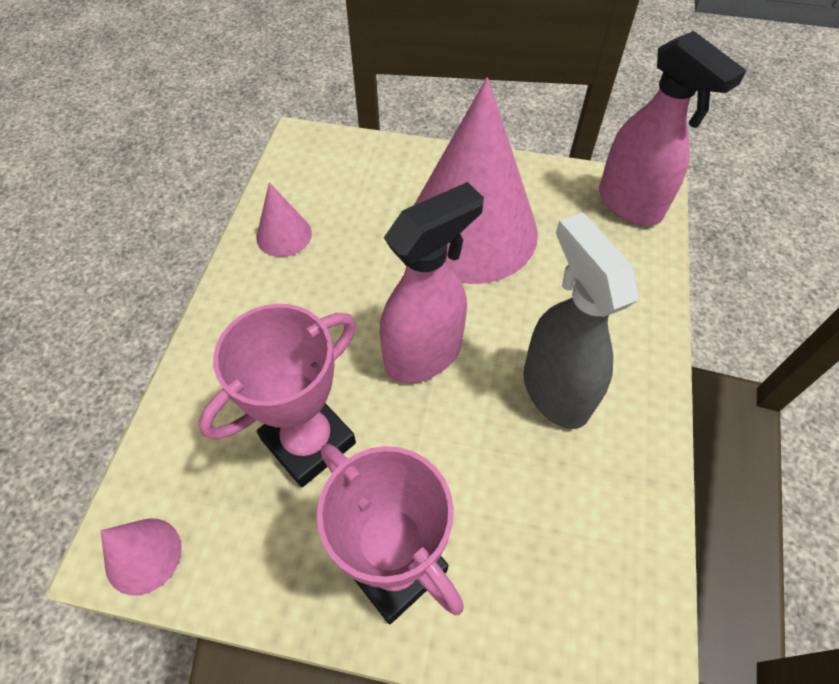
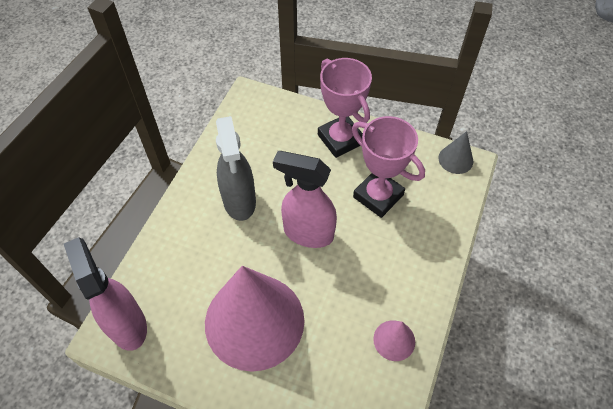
camera: 170 degrees left, 0 degrees up
(143, 555) = (455, 159): pink cone -> grey cone
(308, 441) = (378, 196): pink trophy -> pink trophy turned 75 degrees clockwise
(424, 355) = (308, 233): pink spray bottle -> pink spray bottle turned 45 degrees clockwise

